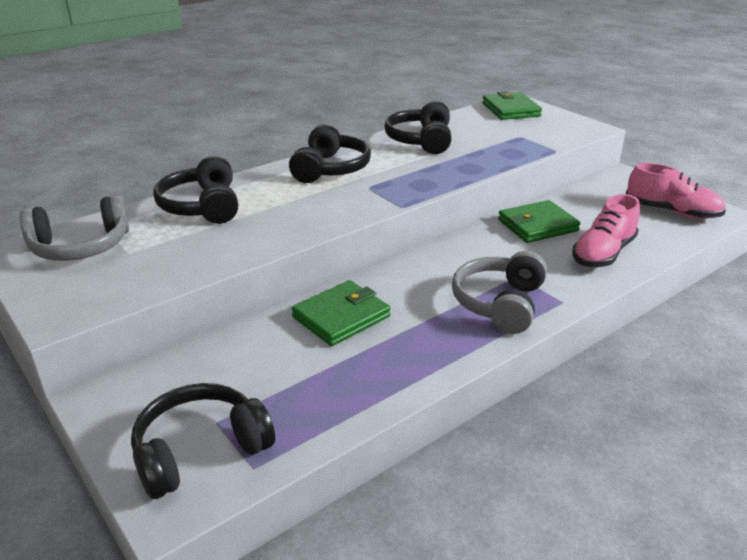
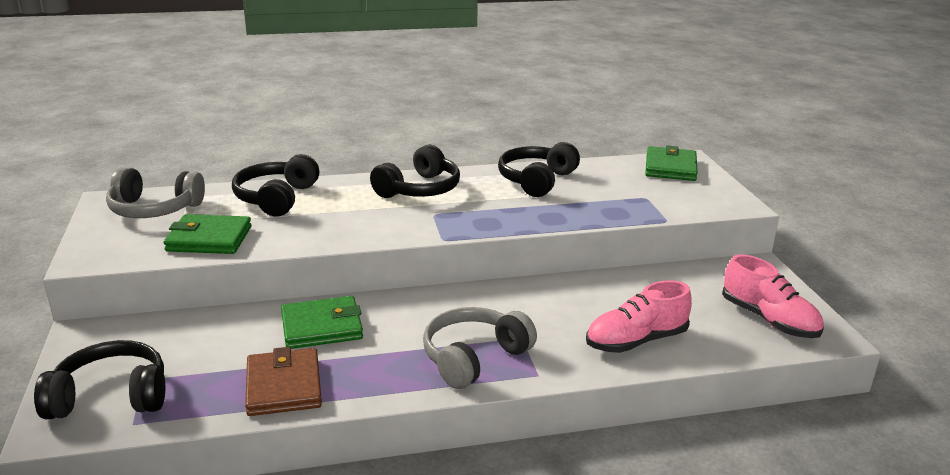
camera: 25 degrees right, 5 degrees down
(365, 381) = (284, 386): none -> brown wallet
(537, 225) = (597, 295): green wallet -> green wallet (209, 239)

